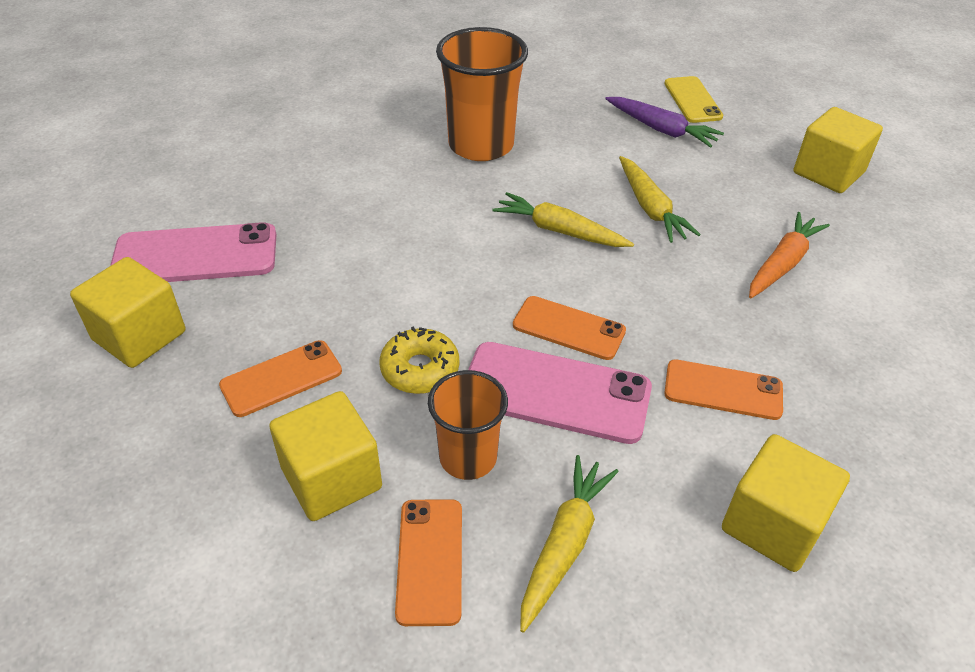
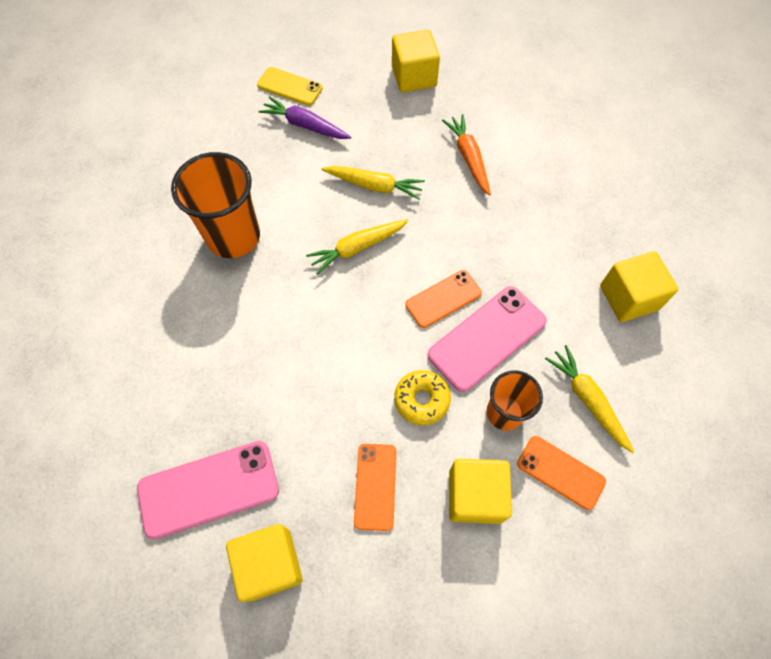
camera: 55 degrees left, 20 degrees up
(195, 255) = (208, 489): pink phone -> pink phone turned 45 degrees clockwise
(661, 129) = (305, 125): purple carrot -> purple carrot turned 135 degrees counterclockwise
(723, 390) = (537, 256): orange phone -> none

